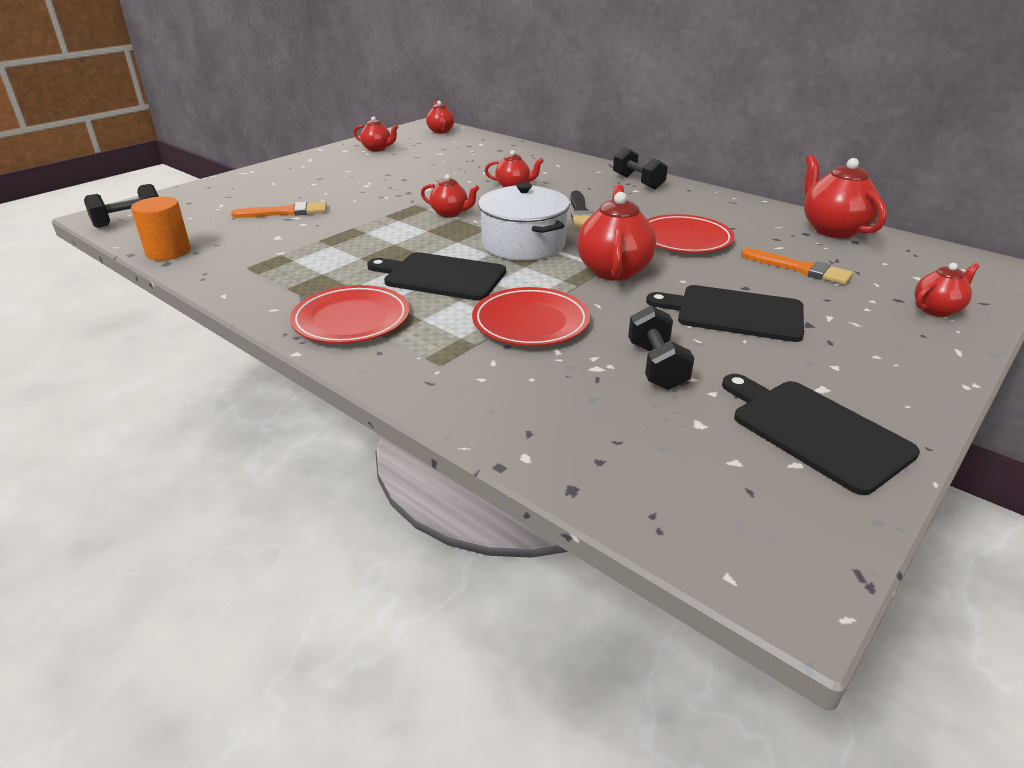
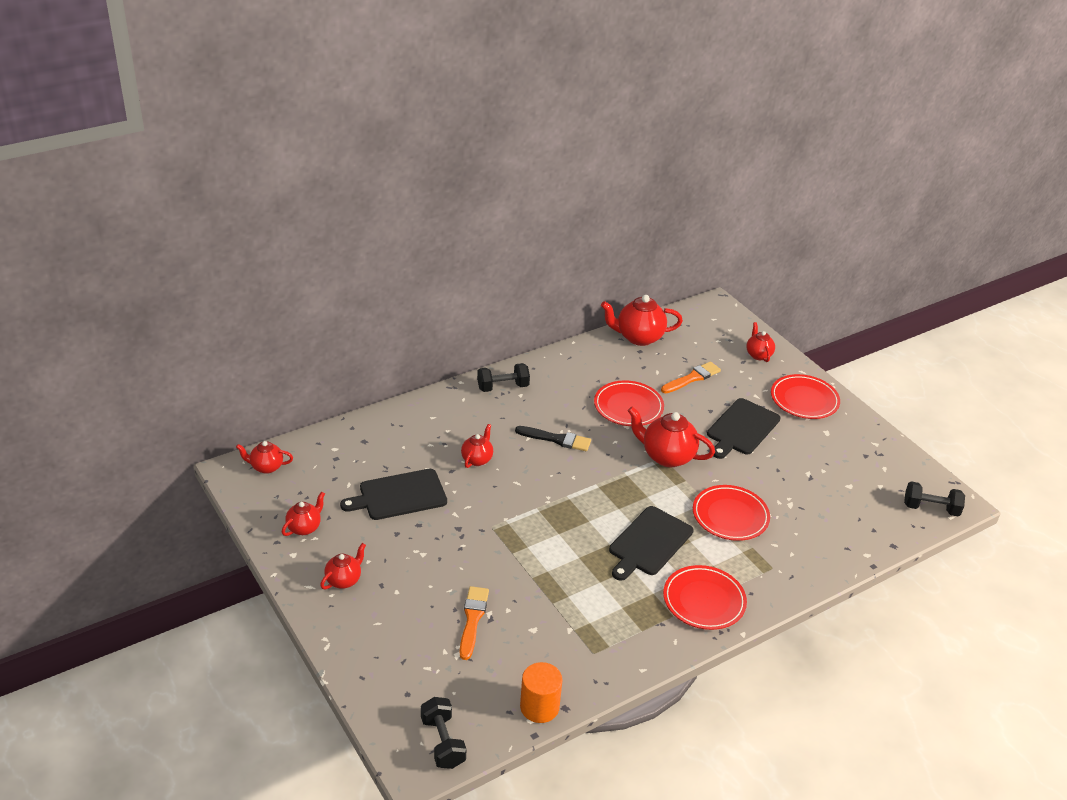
camera: 75 degrees left, 5 degrees up
(450, 213) = (525, 512): red teapot -> red teapot (344, 580)
(523, 244) = (607, 487): white pot -> none
(656, 366) = (793, 481): black dumbbell -> black dumbbell (930, 508)
(815, 431) = (861, 451): black cutting board -> black cutting board (399, 495)
(881, 359) = (804, 400): none -> red plate

